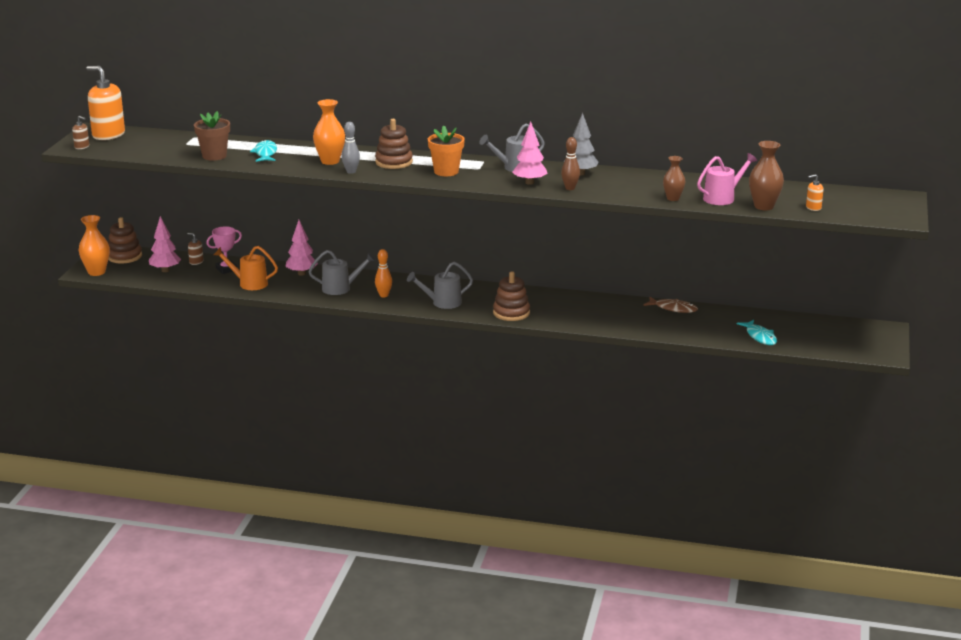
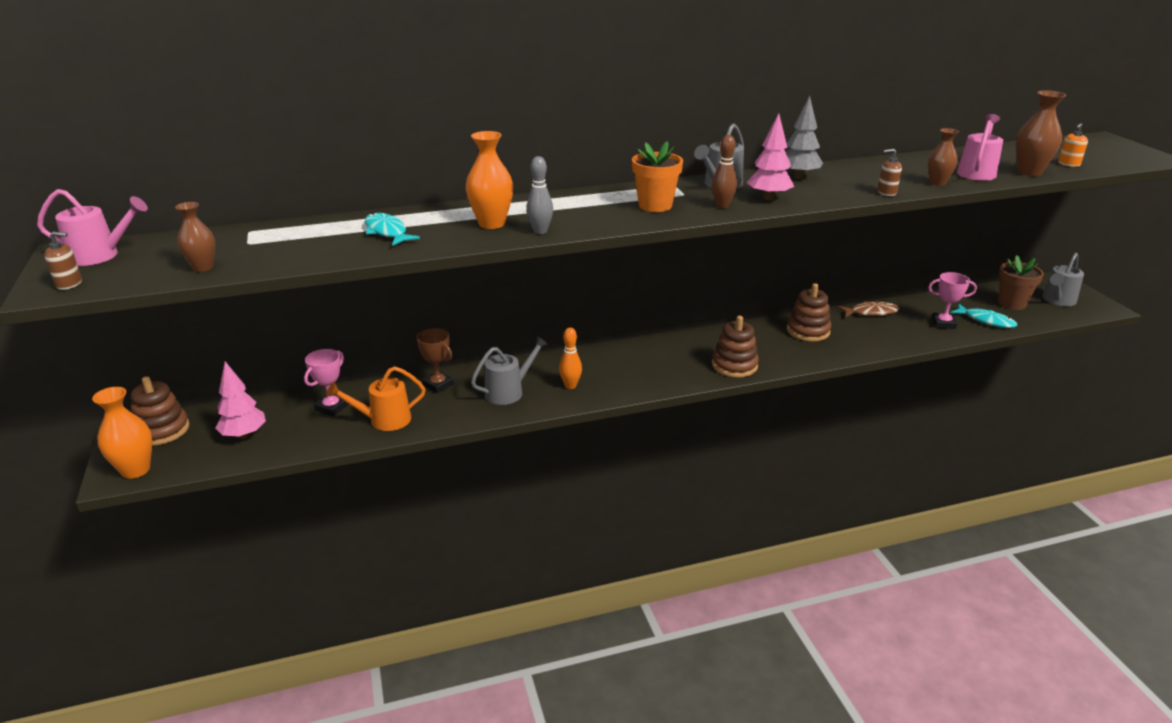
camera: 30 degrees left, 5 degrees up
(108, 135) = (101, 255): orange soap dispenser -> pink watering can
(150, 152) = (203, 267): none -> brown vase
(196, 262) = (278, 408): brown soap dispenser -> brown soap dispenser (886, 192)
(214, 156) = (315, 251): brown flower pot -> brown flower pot (1011, 303)
(301, 273) = (438, 385): pink tree -> brown trophy
(394, 162) = (574, 208): brown stacking toy -> brown stacking toy (808, 331)
(442, 303) = (647, 375): grey watering can -> grey watering can (1057, 301)
(570, 188) = (821, 195): brown bowling pin -> brown bowling pin (722, 206)
(719, 329) = (943, 323): none -> pink trophy

